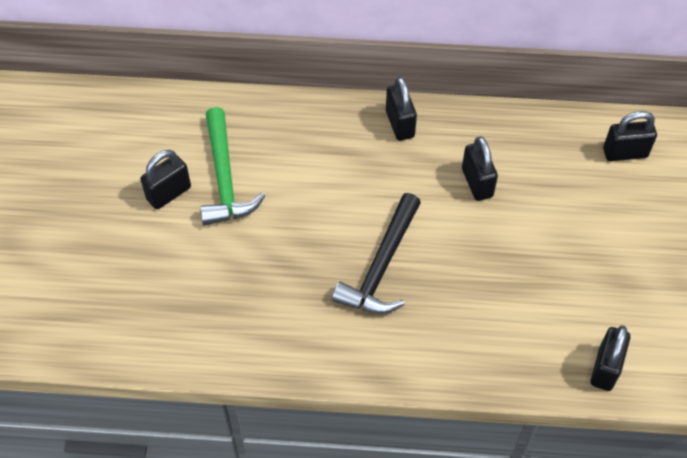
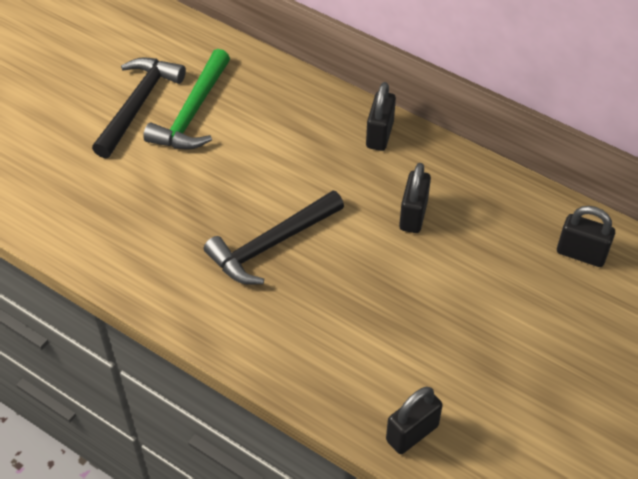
camera: 30 degrees right, 5 degrees down
(169, 193) = (138, 105): black padlock -> black hammer

